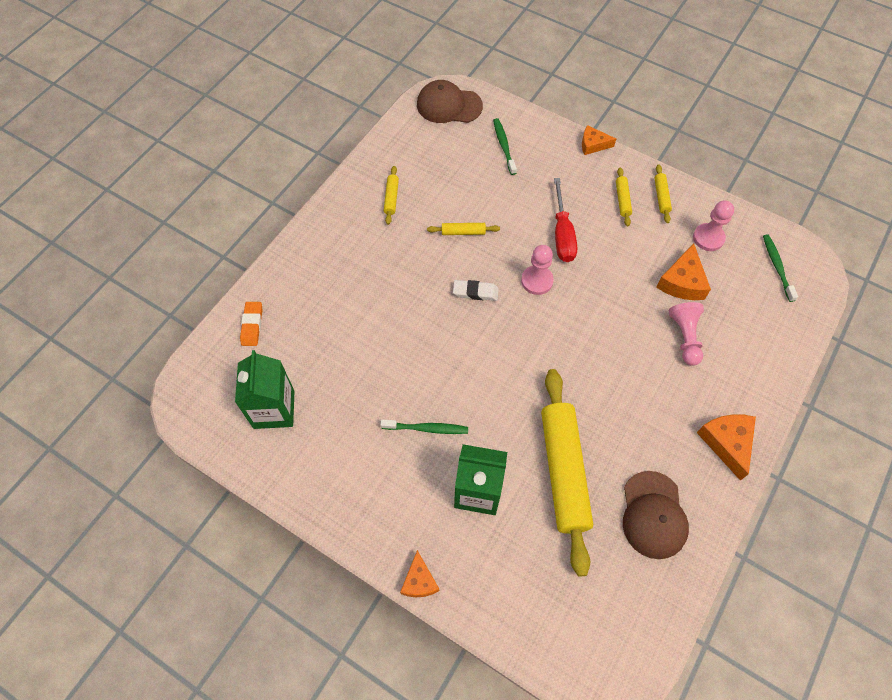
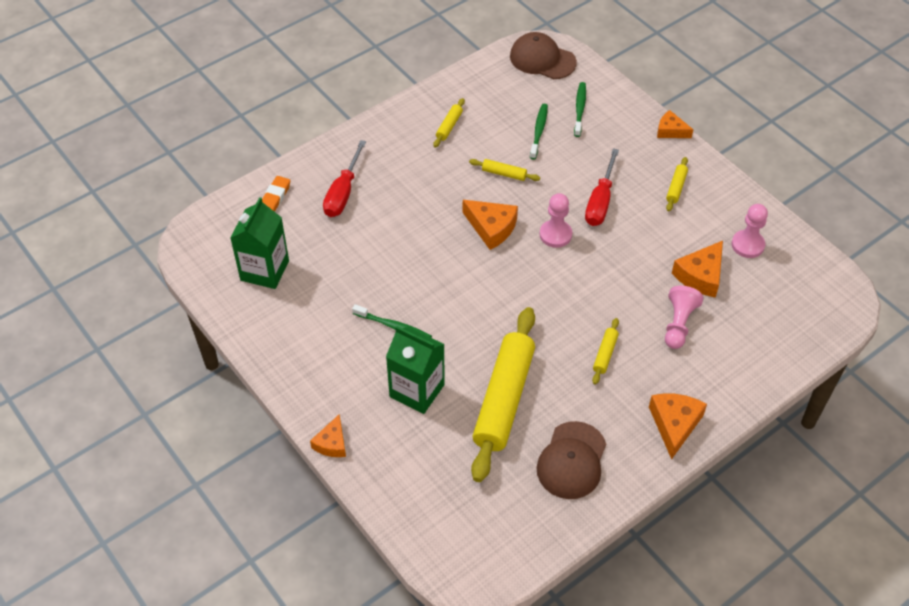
camera: 20 degrees right, 10 degrees down
(318, 299) = (343, 193): none -> red screwdriver
(475, 292) = (491, 228): white eraser -> orange cheese
(661, 197) = (717, 195): yellow rolling pin -> yellow rolling pin (605, 354)
(777, 267) = (806, 290): green toothbrush -> green toothbrush (539, 131)

